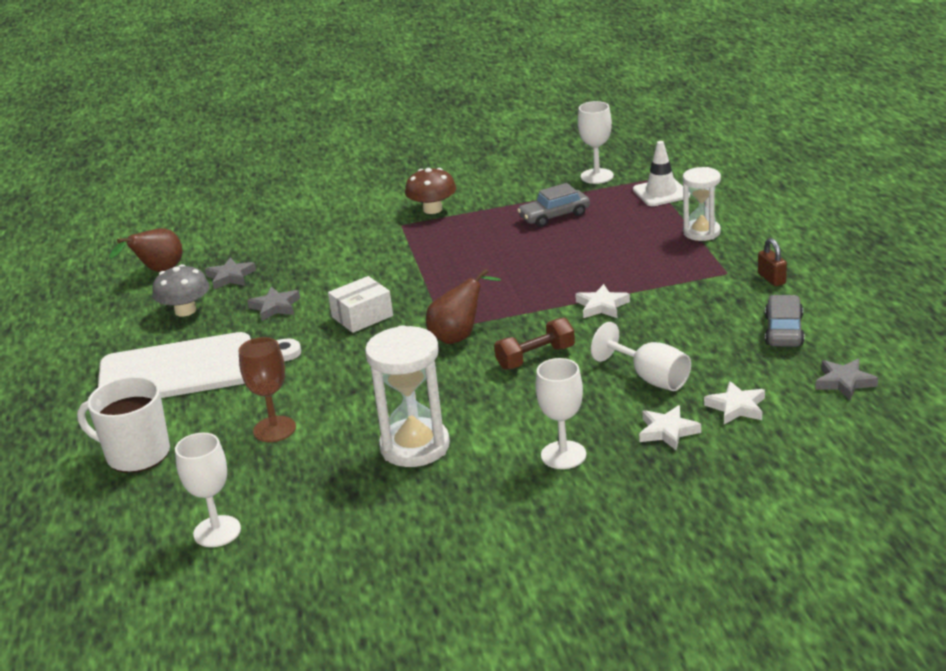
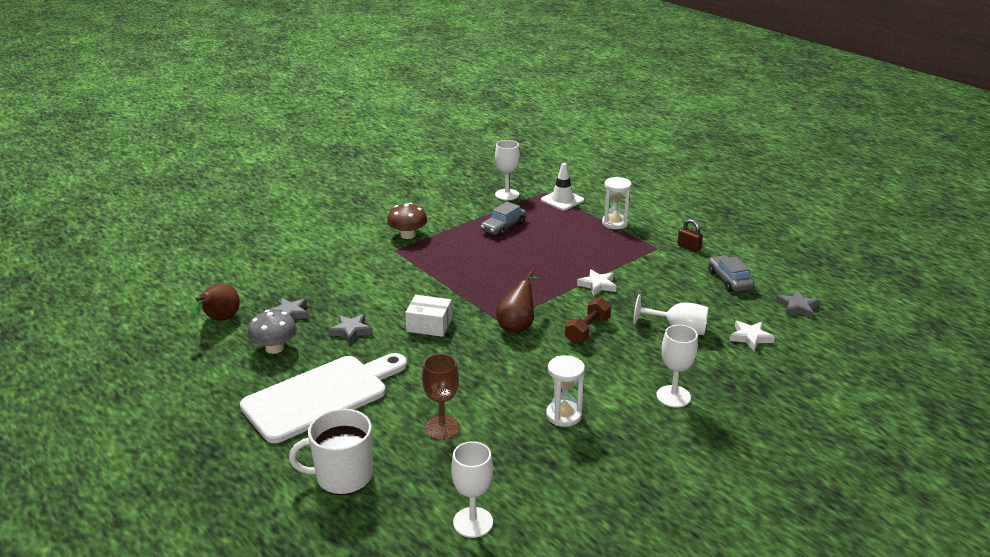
camera: 30 degrees left, 0 degrees up
(362, 316) = (429, 325): white box -> white box turned 75 degrees clockwise
(415, 446) = (563, 415): white hourglass -> white hourglass, size x0.65
(667, 431) = (724, 364): white star -> none

